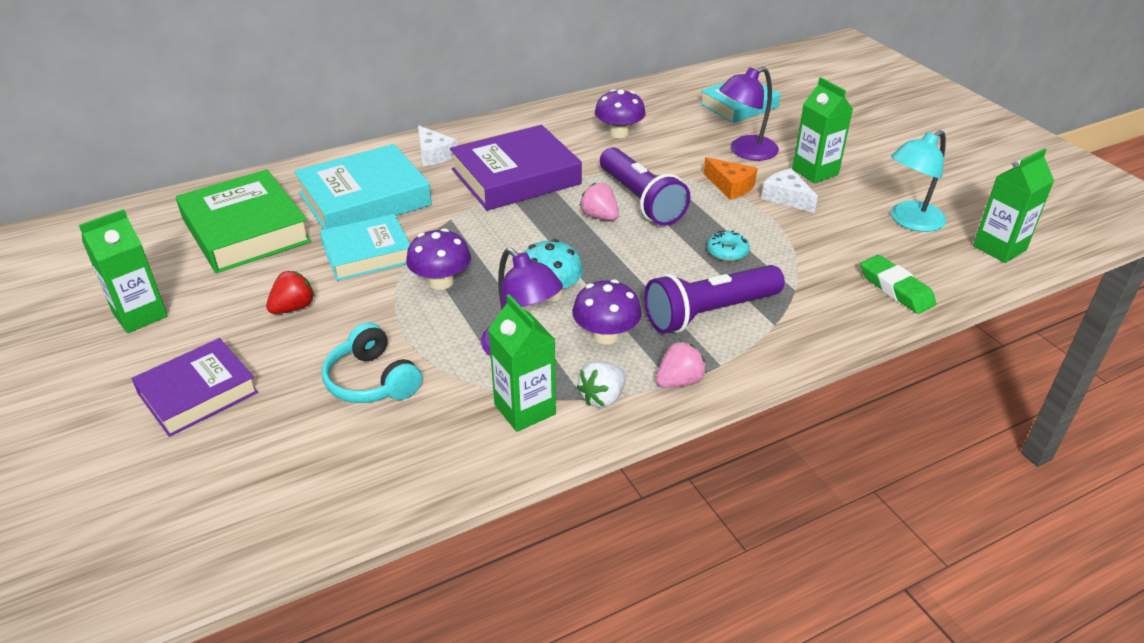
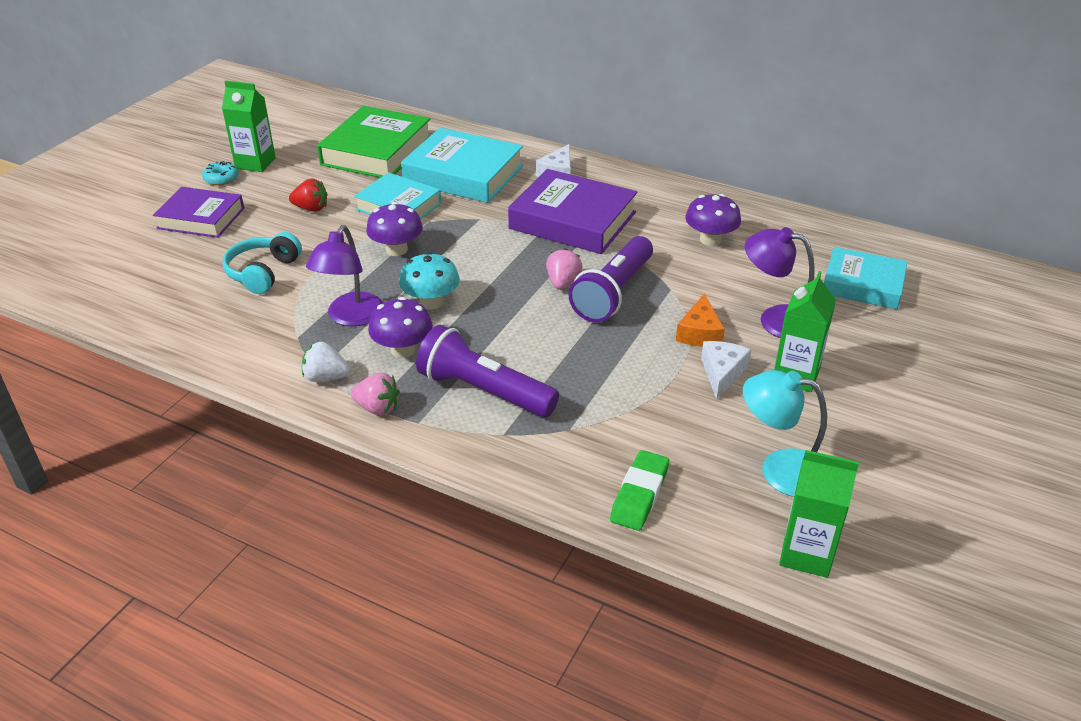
camera: 55 degrees right, 0 degrees up
(525, 409) = (284, 347): green carton -> none
(727, 252) = (587, 369): turquoise donut -> turquoise donut (221, 179)

